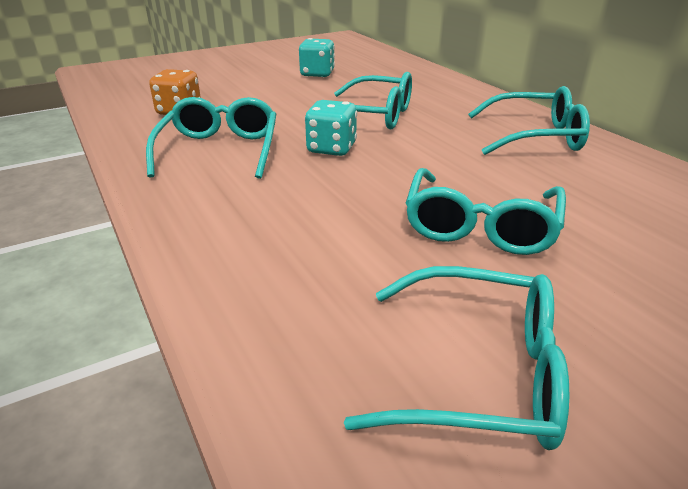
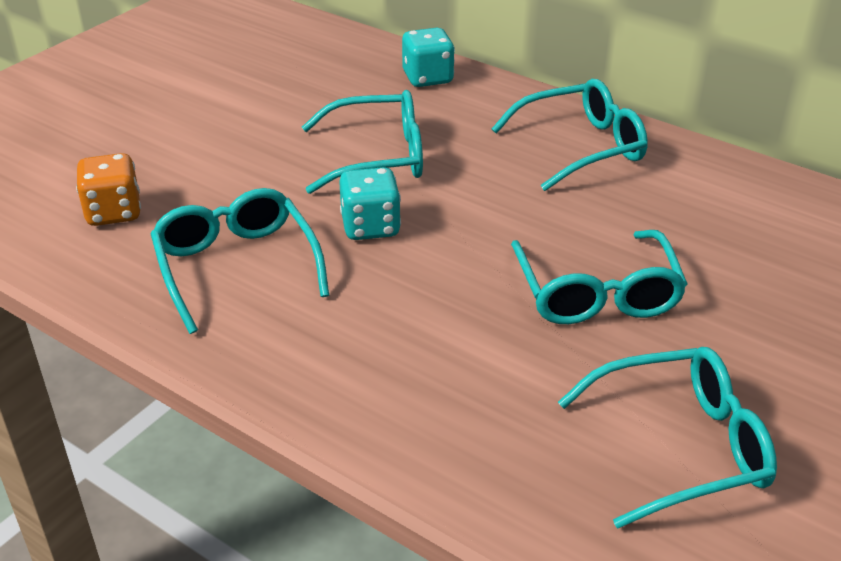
camera: 25 degrees left, 5 degrees up
(317, 74) = (242, 90): turquoise dice -> turquoise dice (427, 78)

